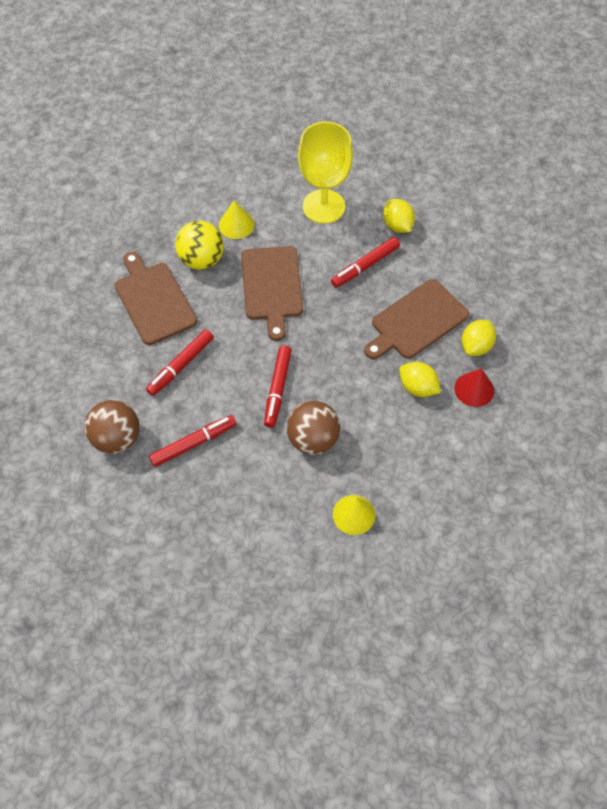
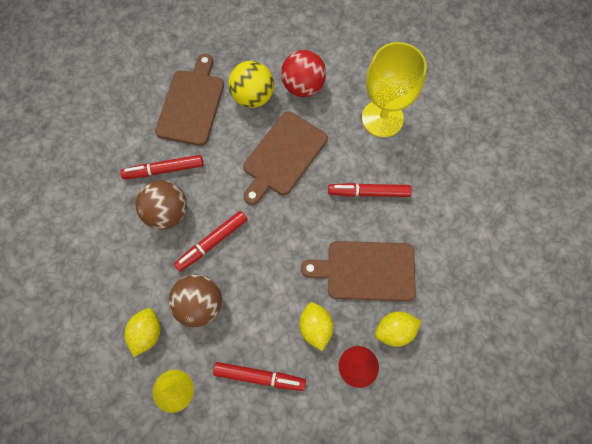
camera: 40 degrees right, 10 degrees up
(117, 438) = (74, 192): brown ball -> brown ball (167, 213)
(193, 443) = (117, 238): red marker -> red marker (259, 377)
(236, 225) = (303, 86): yellow cone -> red ball
(397, 225) = (426, 177): yellow lemon -> yellow lemon (147, 333)

